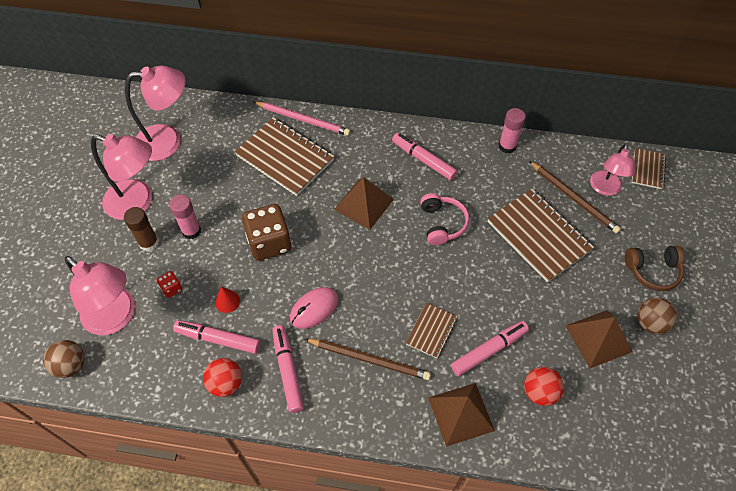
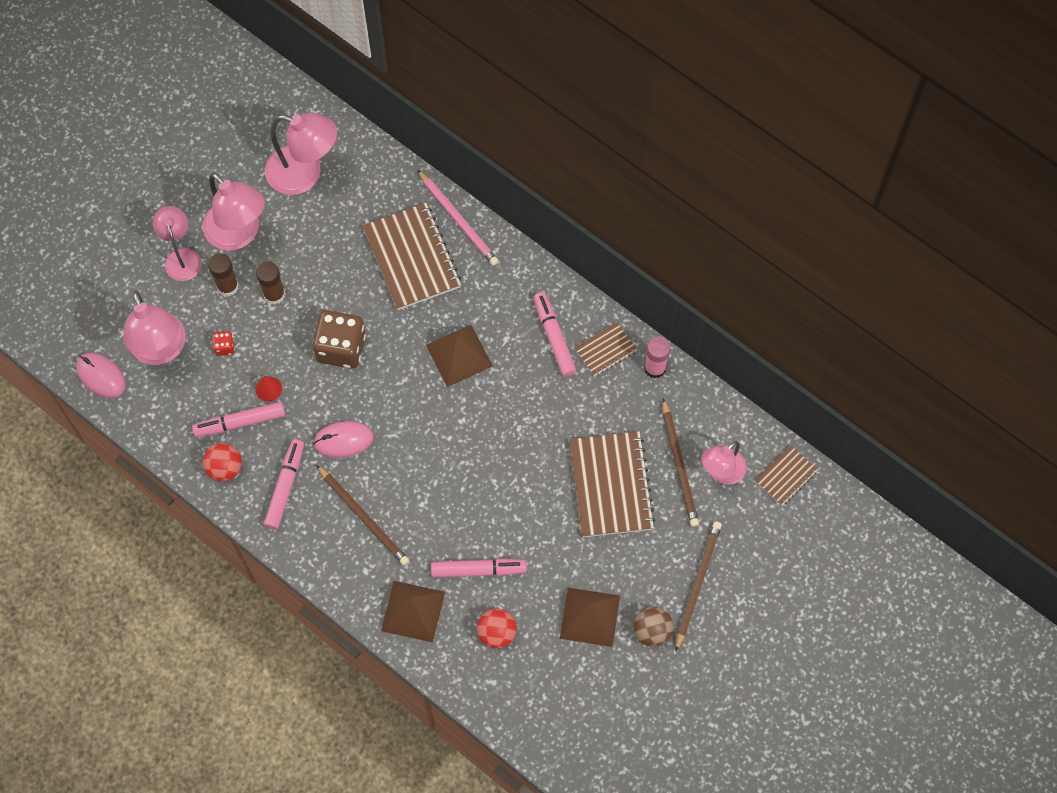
camera: 30 degrees right, 10 degrees up
(71, 365) = (101, 376): brown ball -> pink mouse
(98, 240) = (181, 257): none -> pink lamp
(191, 231) = (274, 294): pink glue stick -> brown glue stick
(218, 339) = (240, 422): pink marker -> pink marker turned 60 degrees counterclockwise
(431, 331) = (438, 522): brown notebook -> brown notebook (605, 350)
(442, 223) = (523, 419): pink headphones -> none
(652, 271) = (697, 584): brown headphones -> brown pencil

